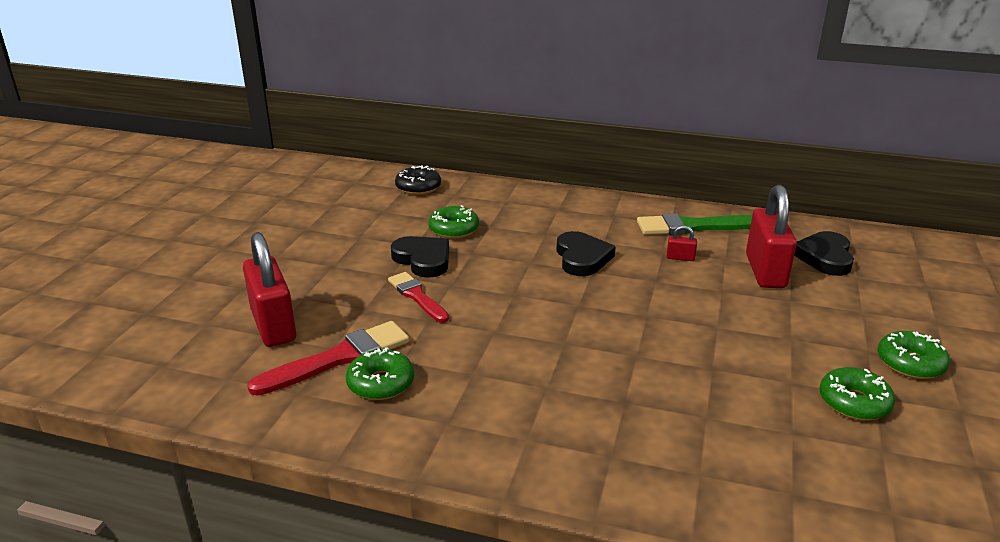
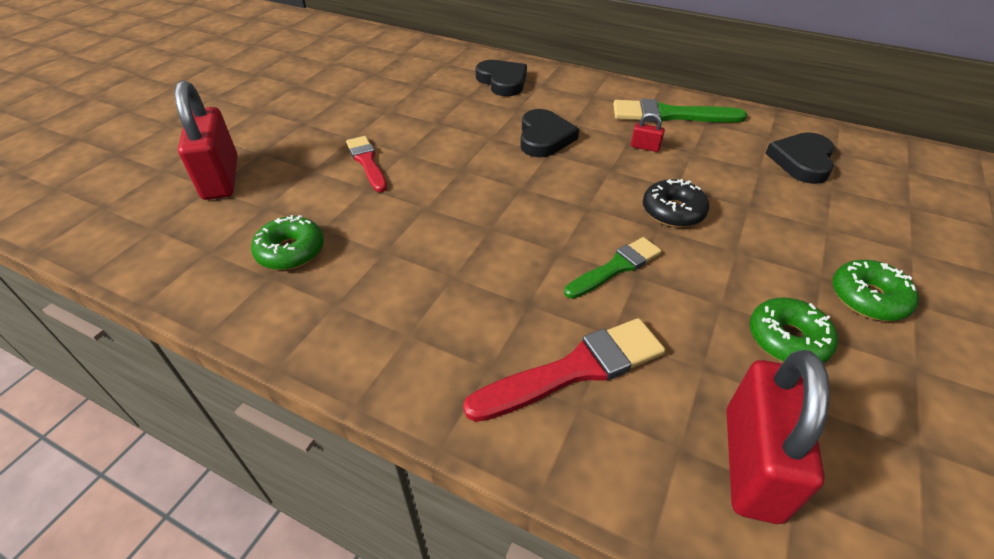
camera: 10 degrees right, 15 degrees up
(338, 358) = (263, 219): red brush -> red brush (574, 370)
(418, 187) = (416, 53): black donut -> black donut (673, 211)
(423, 259) = (389, 125): black heart -> black heart (502, 81)
(454, 229) = (431, 97): green donut -> none
(691, 363) = (616, 267): none -> green brush
(765, 271) = (731, 171): red padlock -> red padlock (751, 463)

